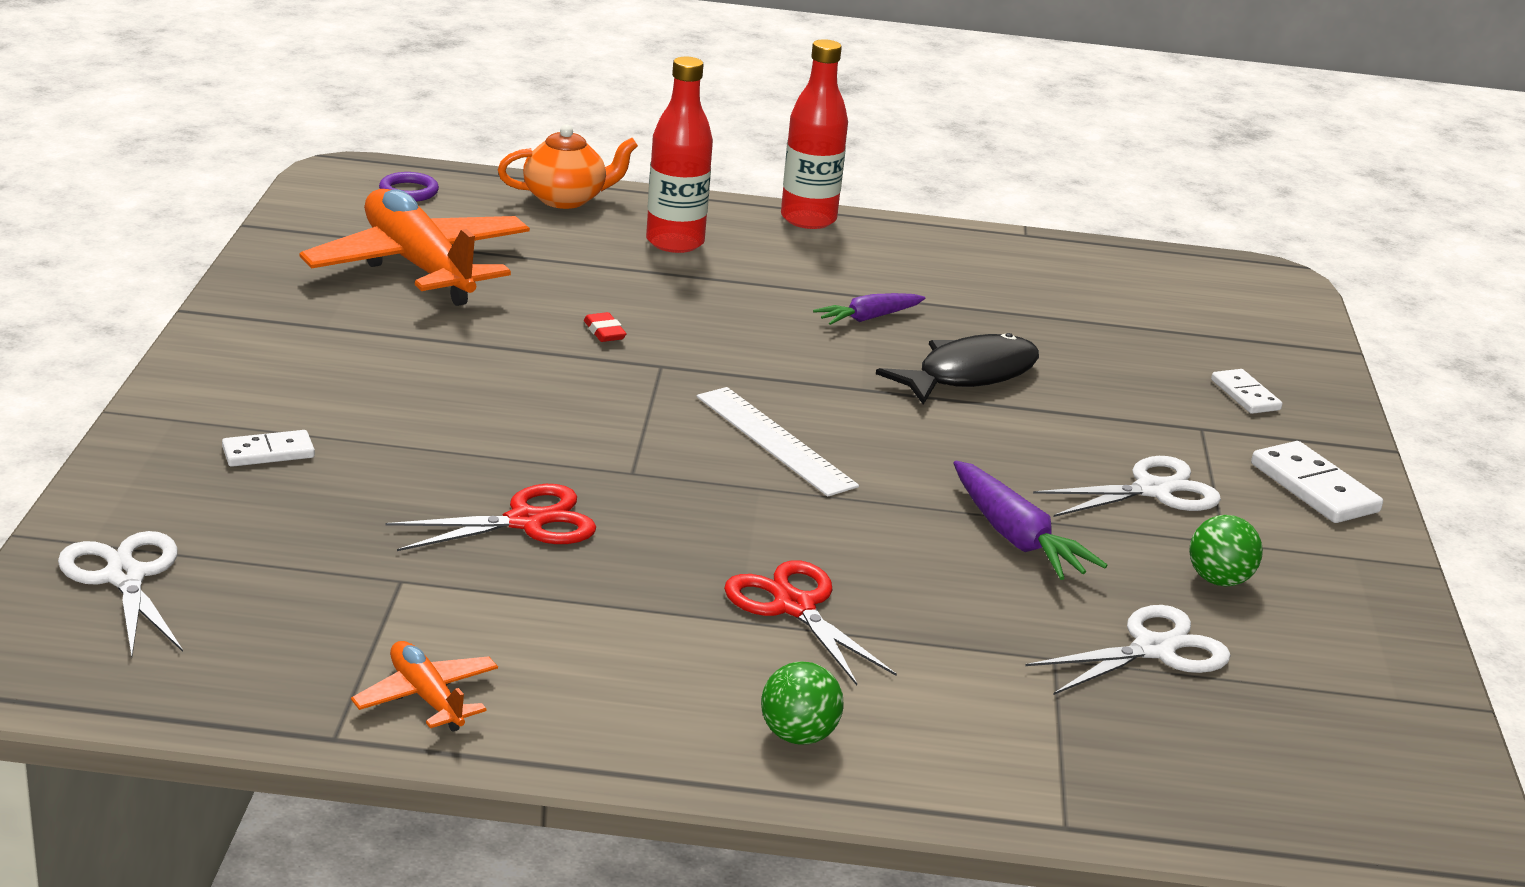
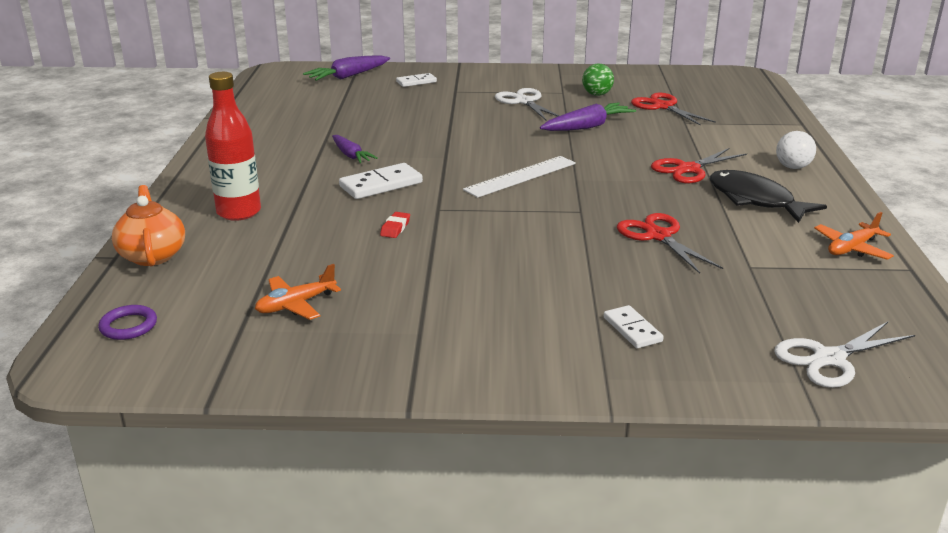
camera: 90 degrees left, 0 degrees up
(419, 266) = (296, 305): orange plane -> orange plane, size x0.46
(604, 332) = (395, 228): red eraser -> red eraser turned 45 degrees counterclockwise
(798, 735) = (793, 167): green ball -> white ball
(808, 219) = (195, 172): red bottle -> none
(969, 375) = (418, 133): black fish -> black fish (755, 200)
(1154, 649) = (662, 106): white scissors -> red scissors
(1259, 336) = (348, 76): none -> purple carrot
(1314, 488) = (503, 76): white domino -> white domino (381, 185)

